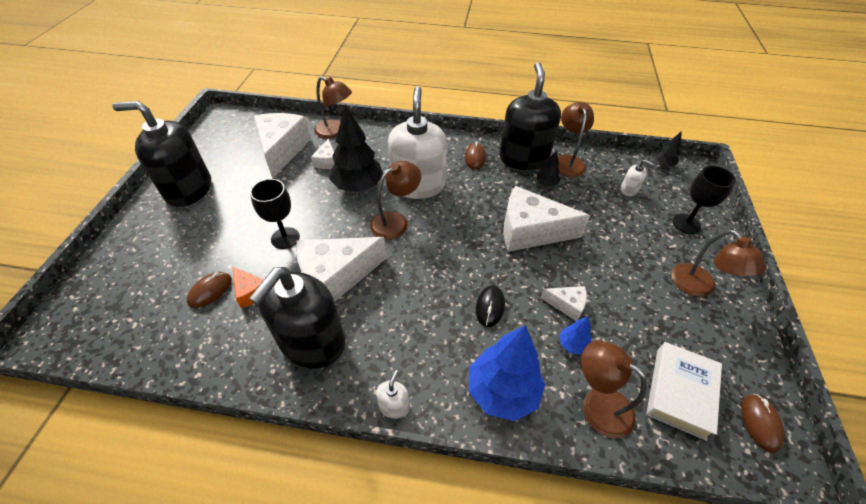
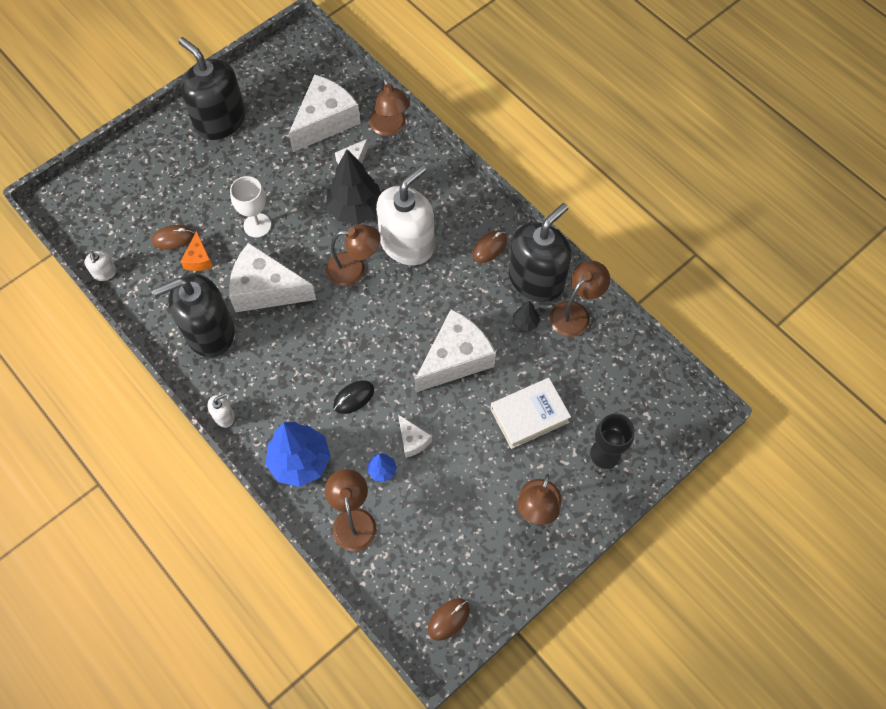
camera: 40 degrees right, 15 degrees up
(285, 238) = (257, 225): black goblet -> white goblet
(530, 231) = (455, 359): white cheese -> white cheese turned 90 degrees clockwise
(629, 190) = (596, 384): white soap dispenser -> white soap dispenser (104, 273)
(663, 164) = (670, 383): black tree -> none
(680, 392) = (419, 559): white book -> white book (529, 415)

